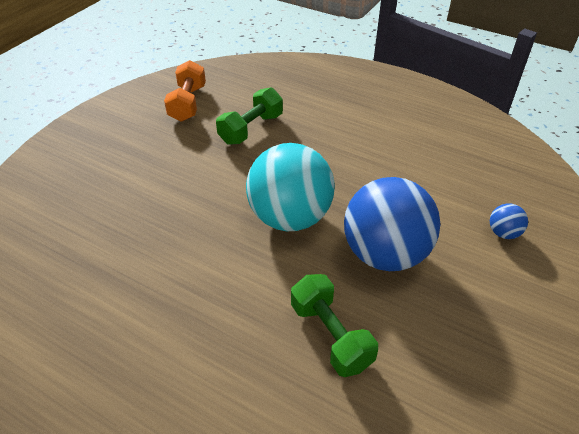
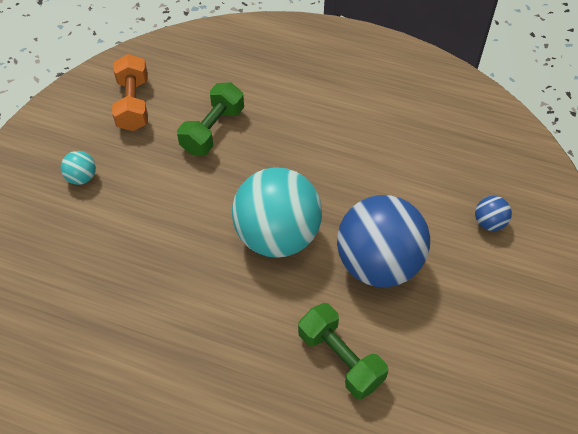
camera: 10 degrees left, 10 degrees up
(126, 150) = (82, 177): none -> turquoise ball

